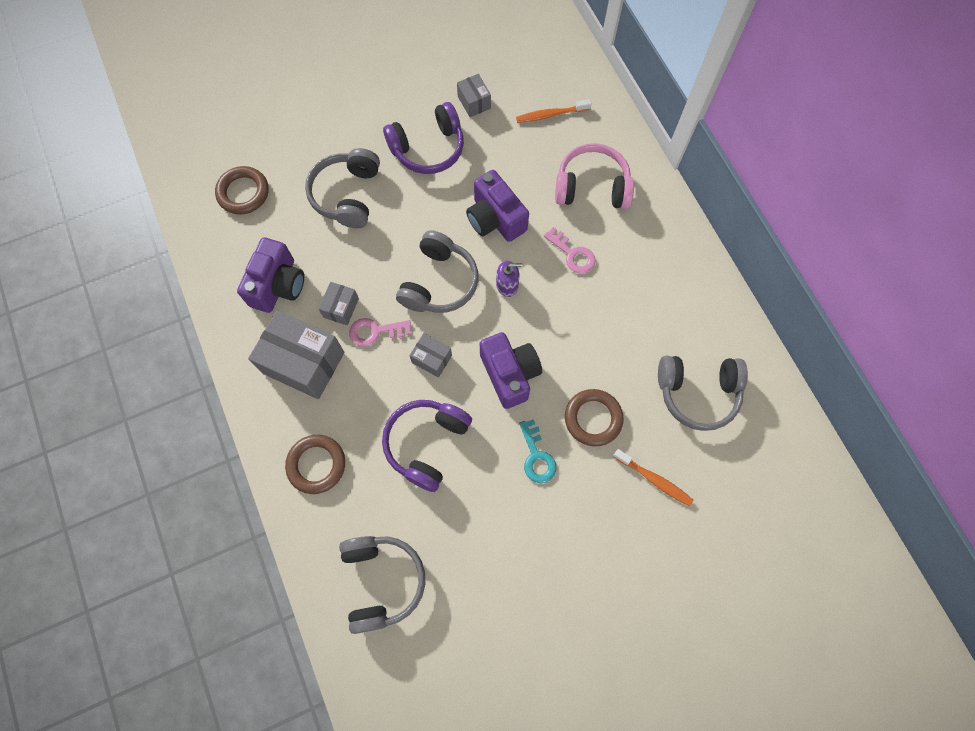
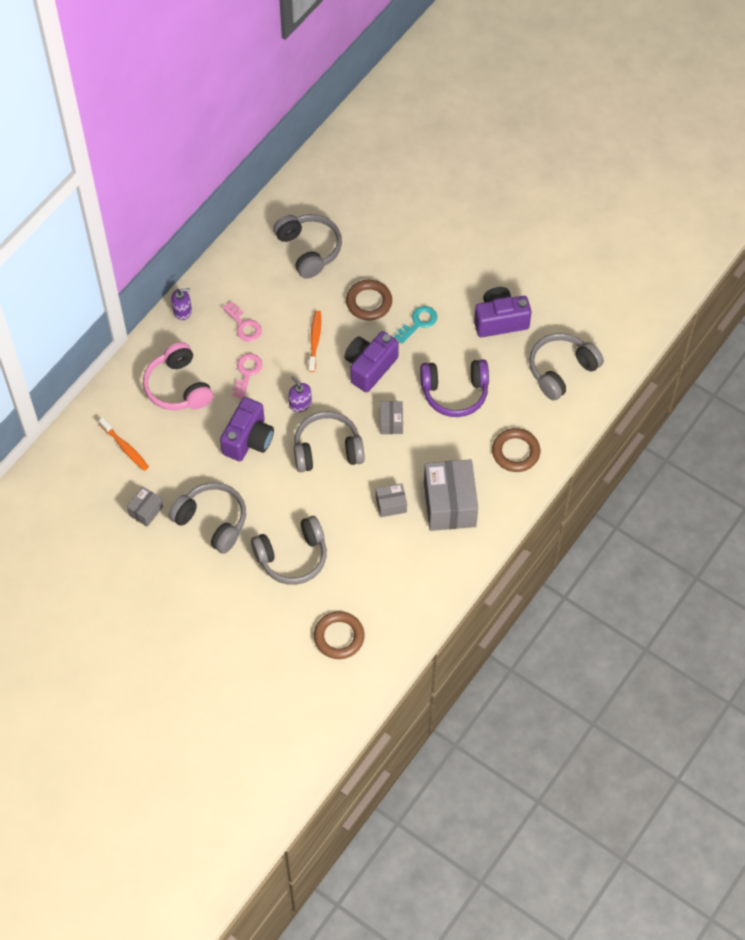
camera: 120 degrees left, 10 degrees down
(278, 285) = (401, 560): purple camera -> purple camera (500, 320)
(375, 331) = (394, 471): pink key -> pink key (244, 325)
(428, 148) = (212, 521): purple headphones -> grey headphones
(654, 479) = (388, 249): orange toothbrush -> orange toothbrush (315, 340)
(682, 231) = (182, 311): none -> purple soap dispenser

